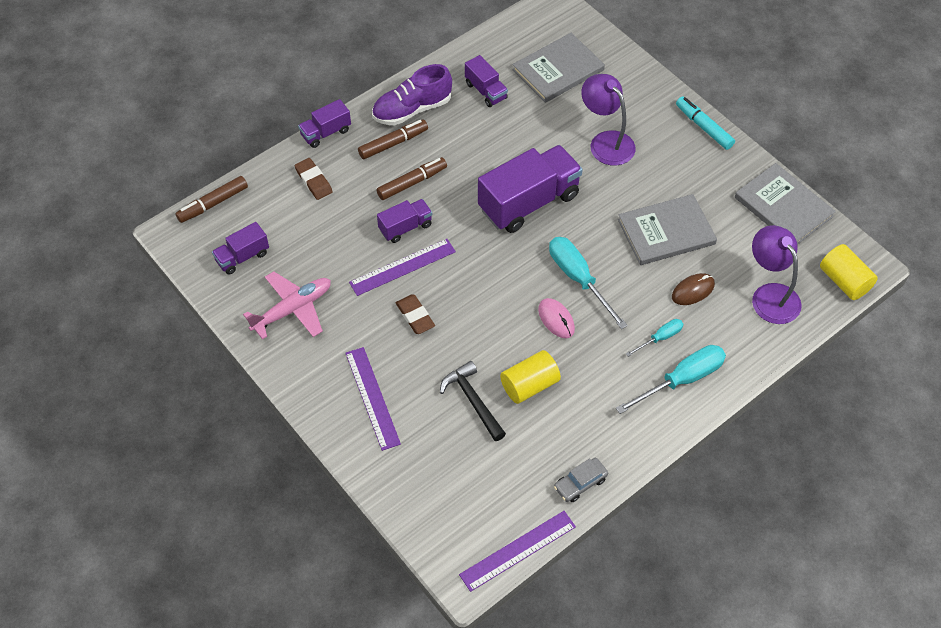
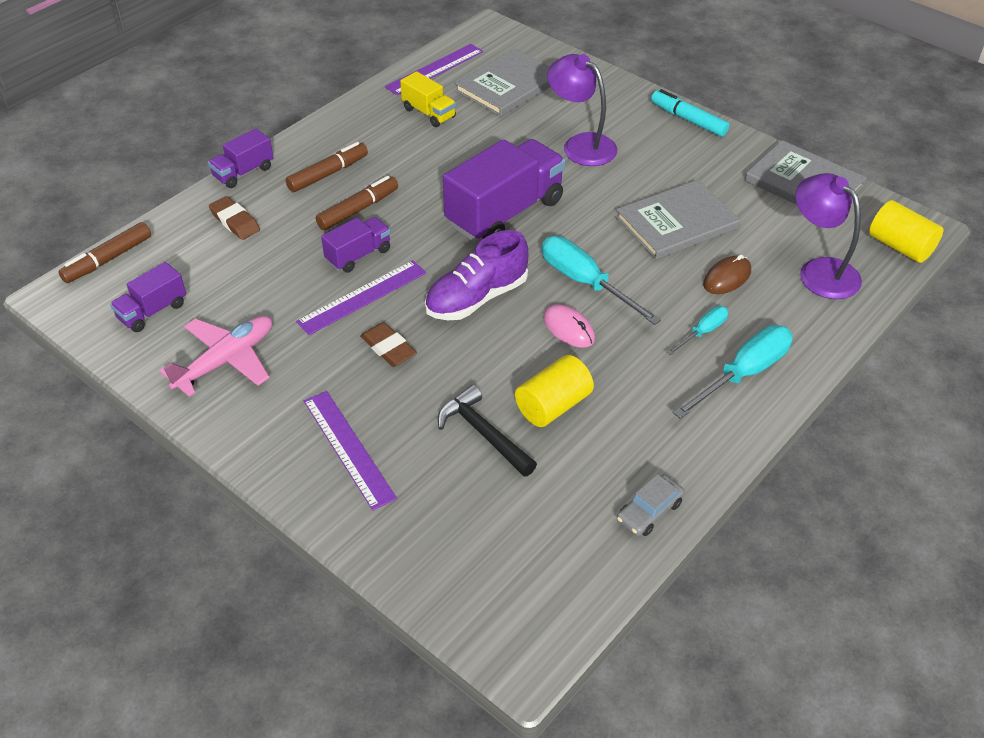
camera: 10 degrees left, 10 degrees down
(412, 109) = (345, 139): purple shoe -> purple shoe (476, 298)
(485, 91) = (429, 113): purple truck -> yellow truck
(518, 550) = (587, 609): purple ruler -> purple ruler (435, 69)

